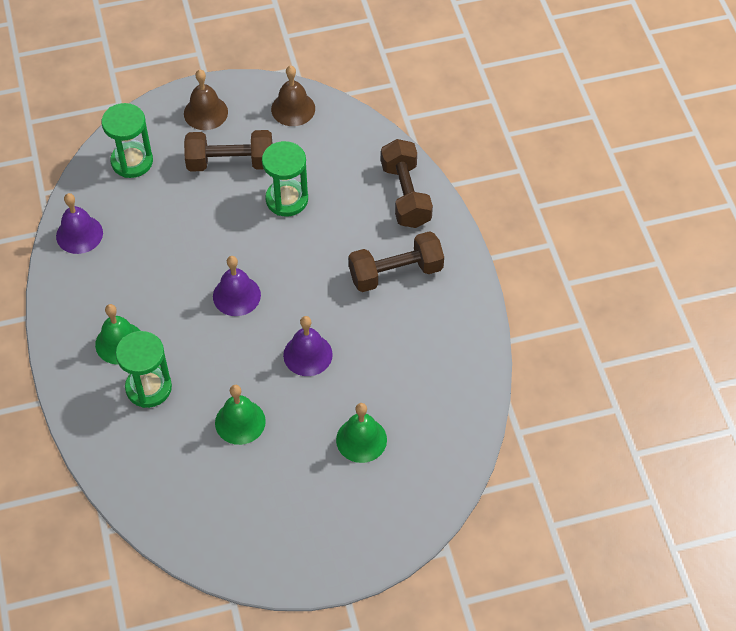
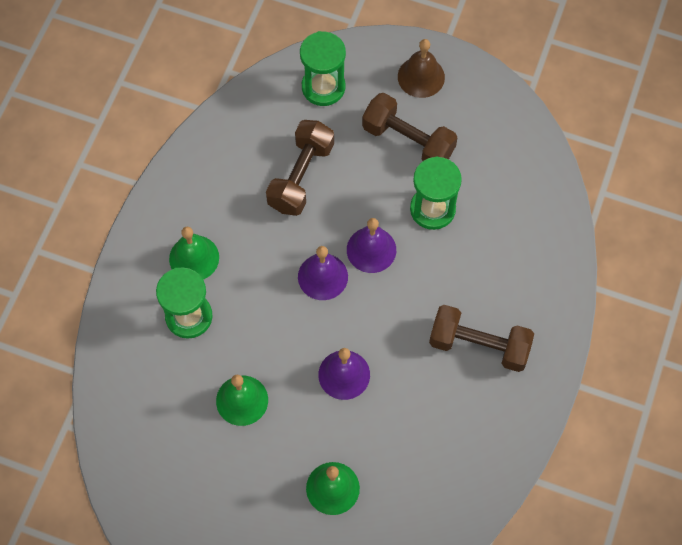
camera: 35 degrees right, 10 degrees up
(79, 234) = (231, 131): purple bell -> purple bell (371, 249)
(293, 109) = (502, 120): brown bell -> none
(405, 195) = (544, 272): brown dumbbell -> brown dumbbell (301, 176)

